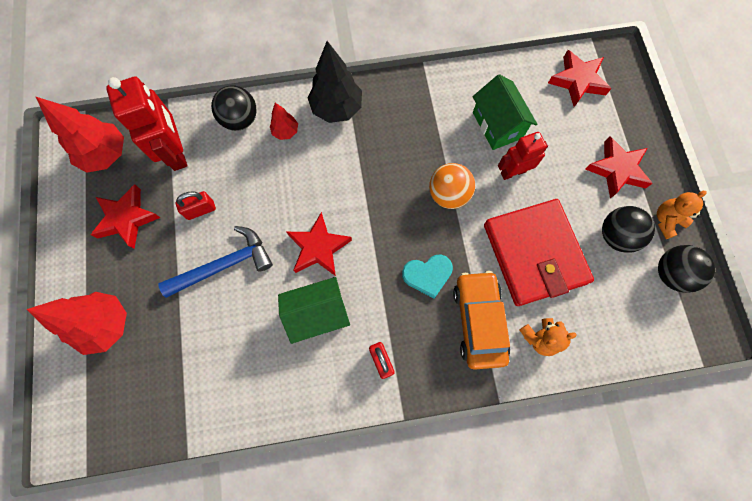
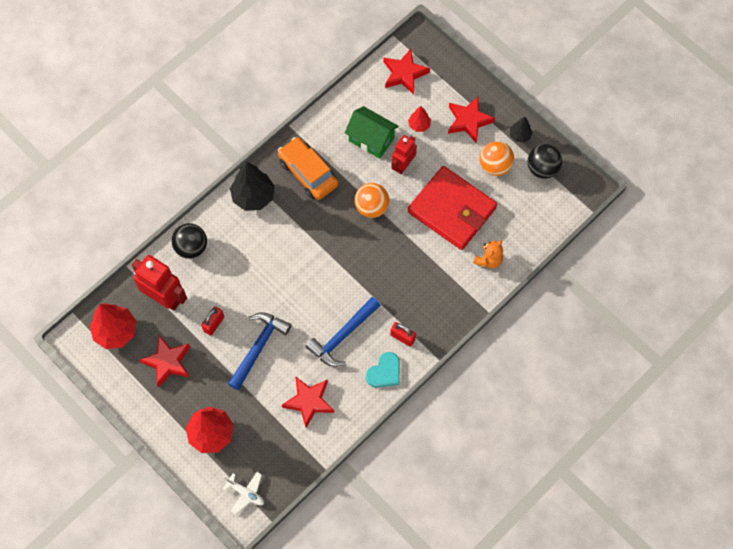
camera: 35 degrees left, 5 degrees down
(86, 419) = (246, 493): none -> white plane
(285, 131) = (230, 235): red tree -> red tree (419, 125)
(317, 314) = (342, 336): green house -> blue hammer
(318, 247) = (312, 296): red star -> red star (309, 401)
(427, 275) = (394, 267): turquoise heart -> turquoise heart (384, 372)
(478, 321) = (445, 274): orange car -> orange car (308, 173)
(616, 236) = (495, 165): black ball -> orange ball
(666, 220) = (520, 135): orange teddy bear -> black tree

